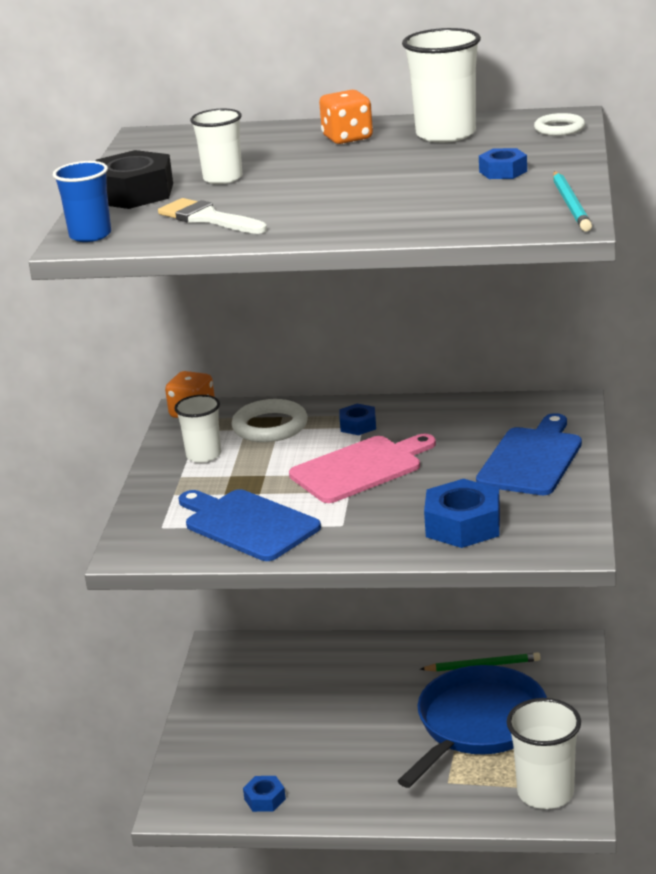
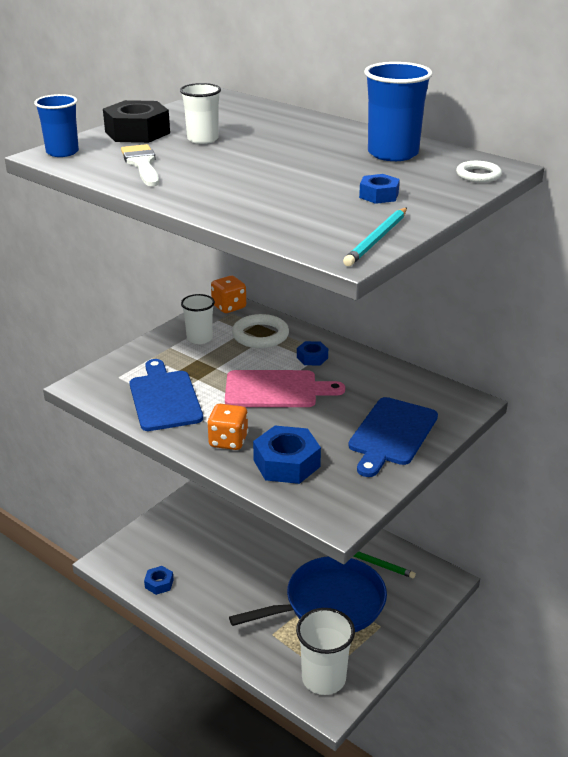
camera: 30 degrees right, 5 degrees up
(347, 138) = (326, 136): orange dice -> orange dice (228, 441)
(446, 134) = (393, 154): white cup -> blue cup
(532, 459) = (391, 434): blue cutting board -> blue cutting board turned 150 degrees clockwise

